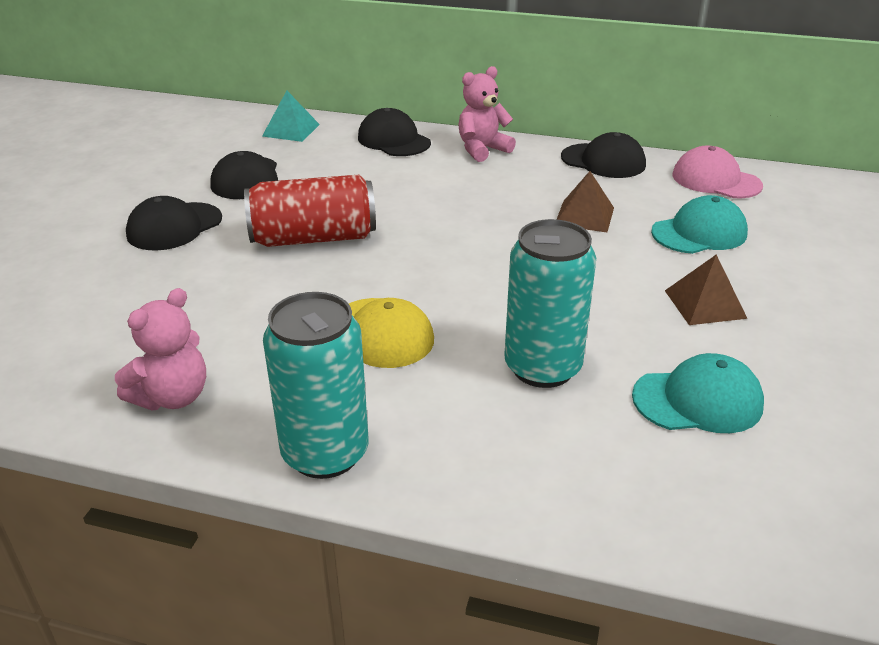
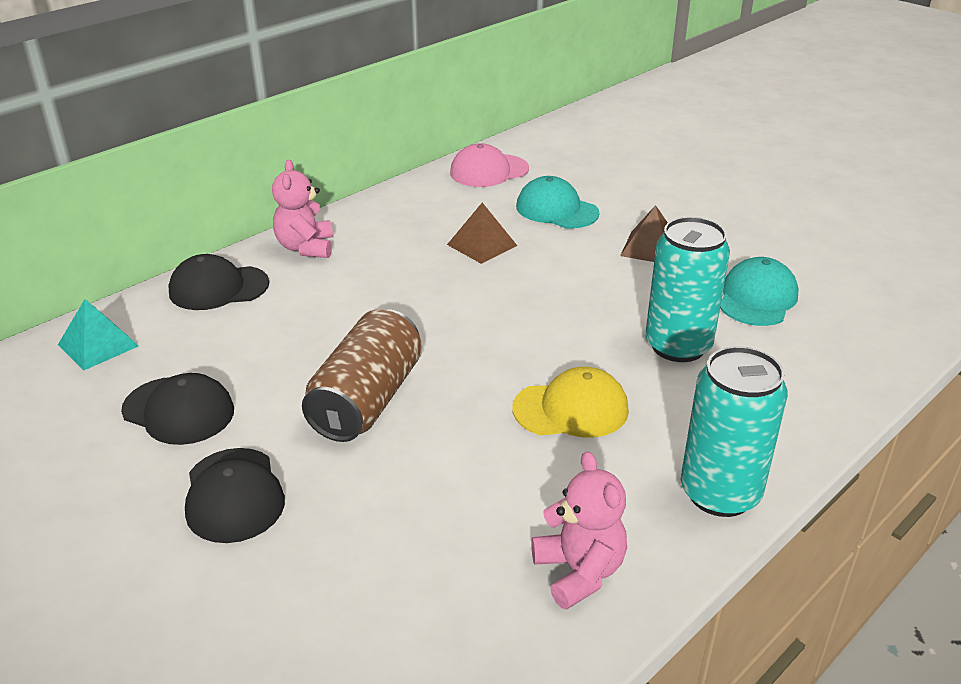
camera: 60 degrees left, 0 degrees up
(313, 238) = (367, 400): red can -> brown can
(603, 161) = (402, 201): black cap -> none
(699, 233) = (556, 210): turquoise cap -> turquoise cap turned 60 degrees counterclockwise

